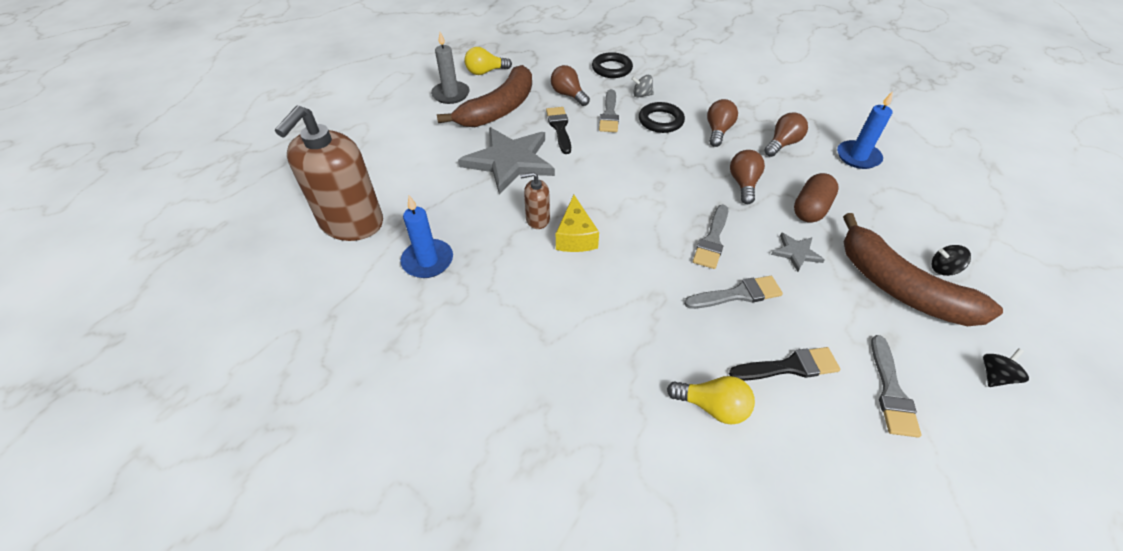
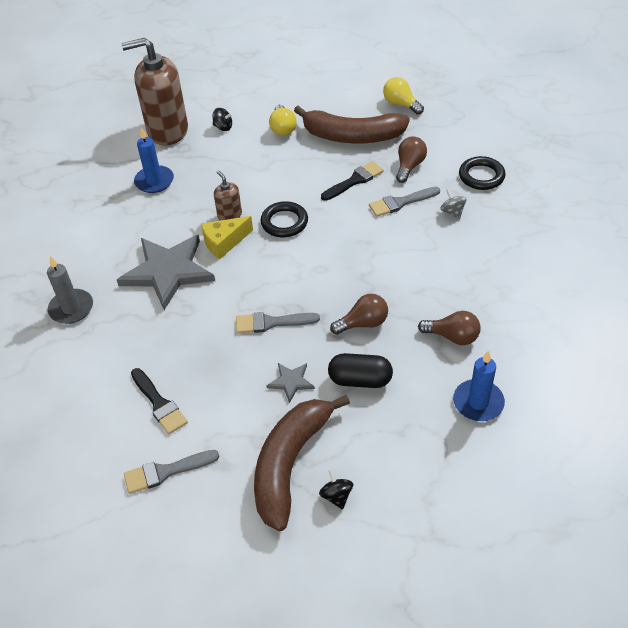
camera: 65 degrees right, 0 degrees up
(451, 94) = (350, 101): grey candle -> grey candle (71, 308)
(510, 161) = (287, 172): grey star -> grey star (168, 272)
(661, 121) = (419, 239): black ring -> black ring (284, 222)
(712, 406) = (103, 369): yellow light bulb -> yellow light bulb (282, 128)
(718, 131) = (435, 283): brown light bulb -> none
(738, 294) = (217, 355): grey brush -> none
(810, 209) = (360, 380): brown capsule -> black capsule
(994, 376) = (217, 544): black spinning top -> black spinning top (223, 127)

